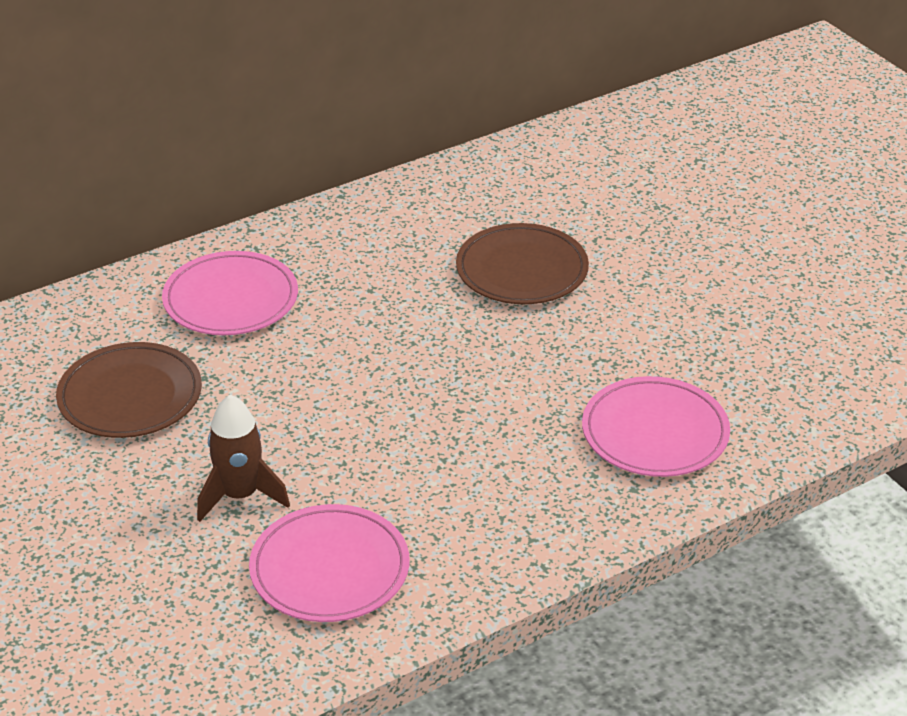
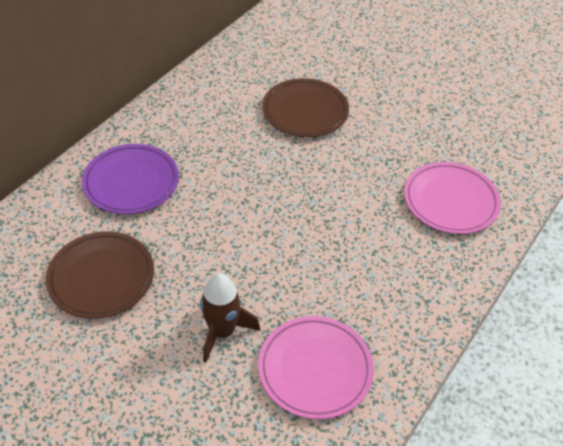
camera: 25 degrees left, 10 degrees up
(231, 299) = (131, 182): pink plate -> purple plate

